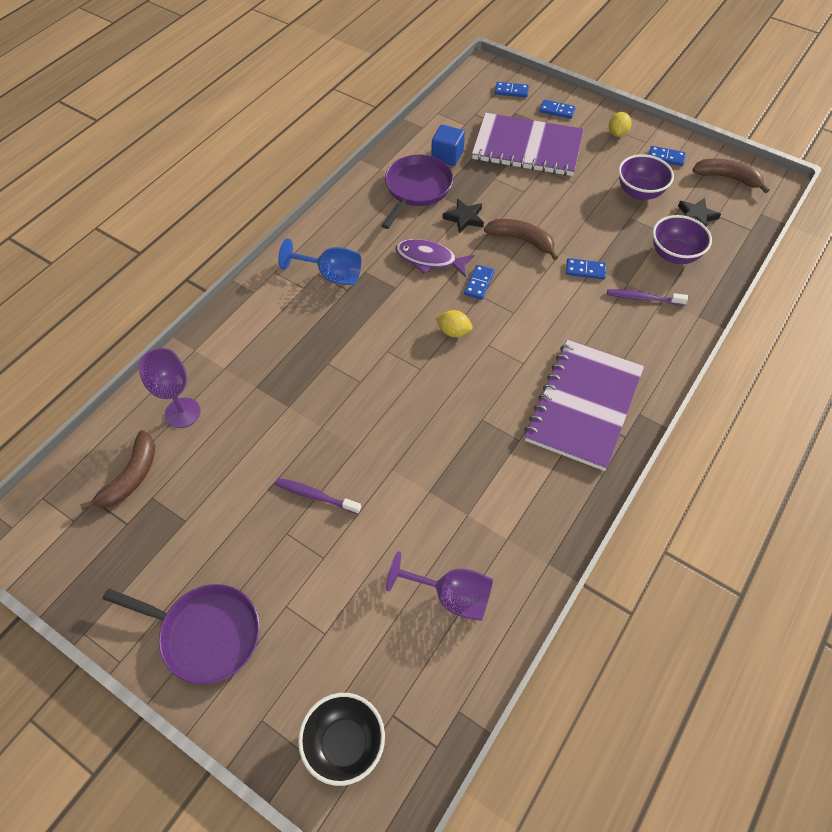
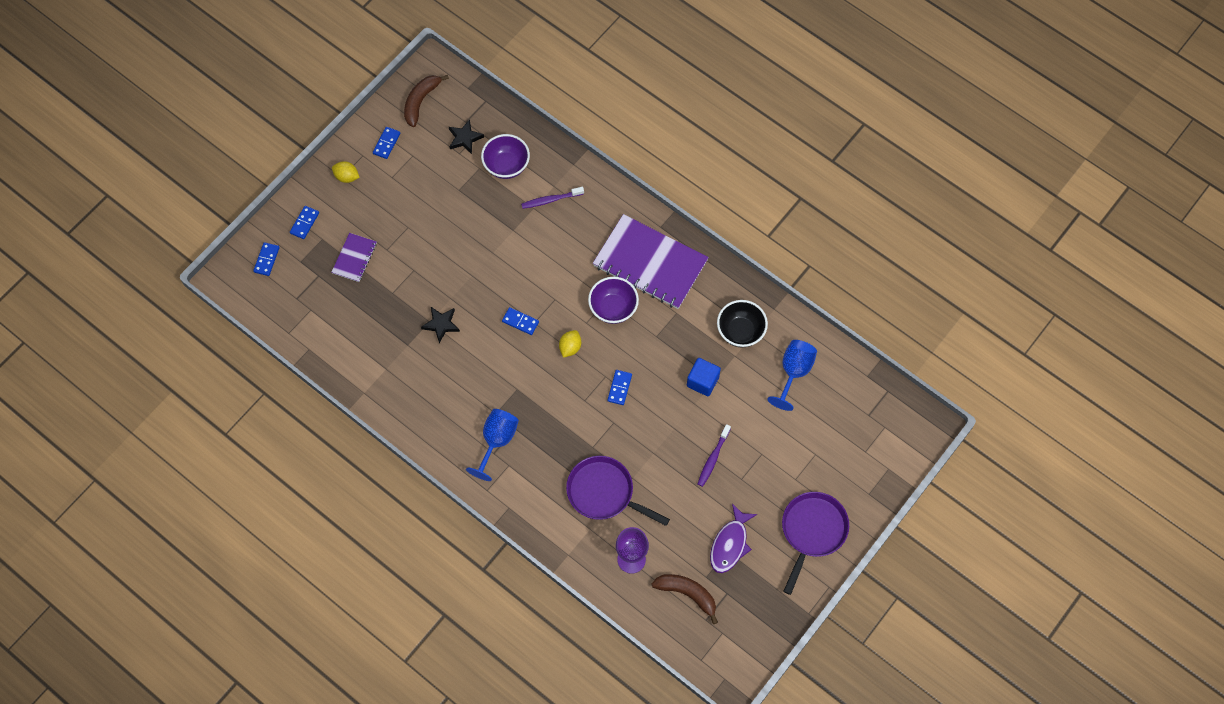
camera: 85 degrees left, 10 degrees up
(344, 743) = (884, 444): black bowl -> black bowl (740, 332)
(416, 189) = (397, 362): purple pan -> purple pan (604, 493)
(429, 259) = (488, 358): purple fish -> purple fish (730, 544)
(447, 156) = (355, 330): blue cube -> blue cube (702, 381)
(451, 596) = (793, 372): purple goblet -> blue goblet
(522, 240) = (475, 281): brown banana -> none
(527, 148) = (354, 258): purple notebook -> purple notebook, size x0.48
(585, 270) = (515, 237): blue domino -> blue domino (619, 388)
(639, 192) = (429, 175): purple bowl -> purple bowl (613, 308)
(643, 298) = (551, 200): purple toothbrush -> purple toothbrush turned 60 degrees clockwise

